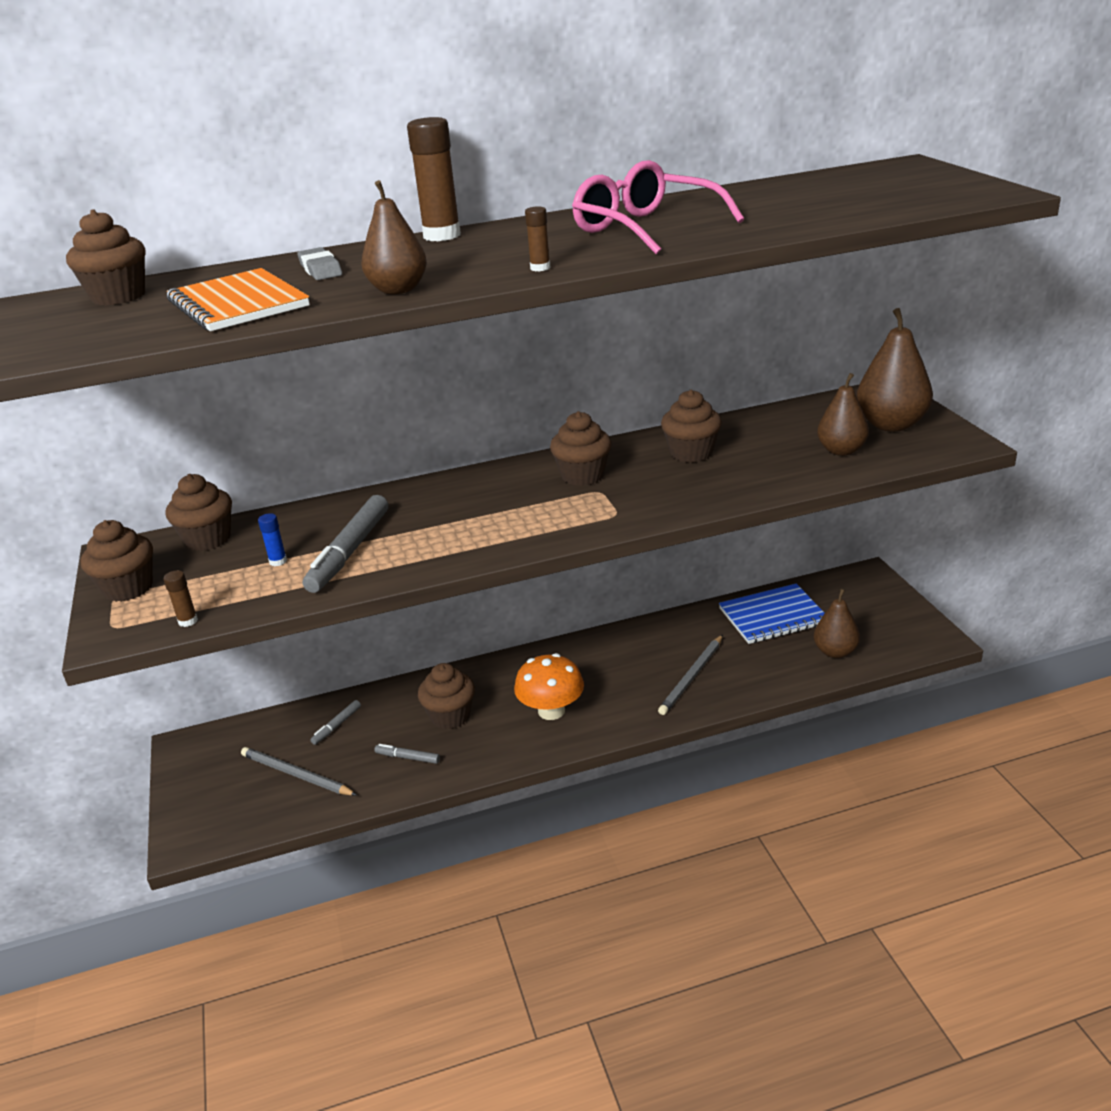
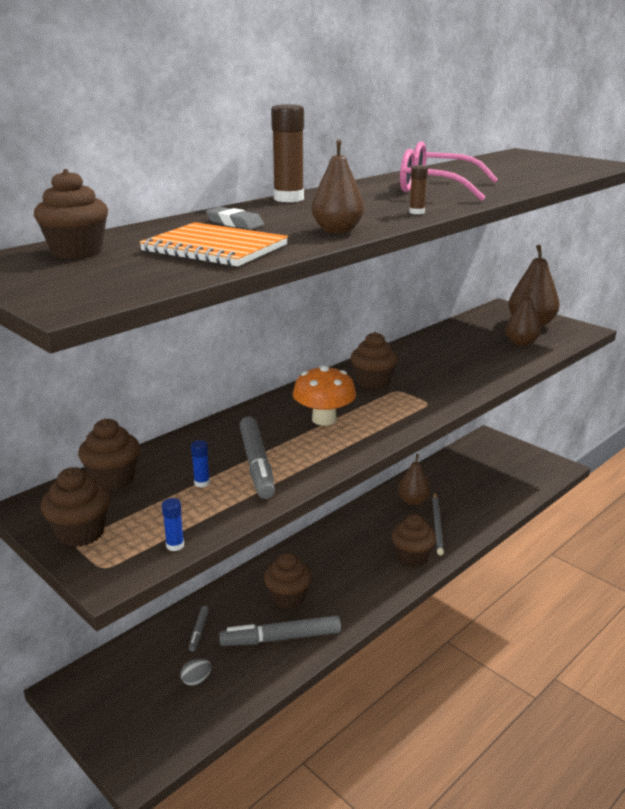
camera: 30 degrees left, 5 degrees down
(188, 621) = (175, 545): brown glue stick -> blue glue stick
(296, 775) = (196, 680): grey pencil -> grey egg
(407, 757) = (281, 638): grey marker -> grey marker, size x2.06
(551, 711) = (361, 573): orange mushroom -> orange mushroom (324, 419)
(691, 453) = (430, 357): brown cupcake -> brown cupcake (412, 557)
(773, 616) = (454, 474): blue notebook -> none
(835, 652) = (511, 488): brown pear -> brown pear (413, 501)

